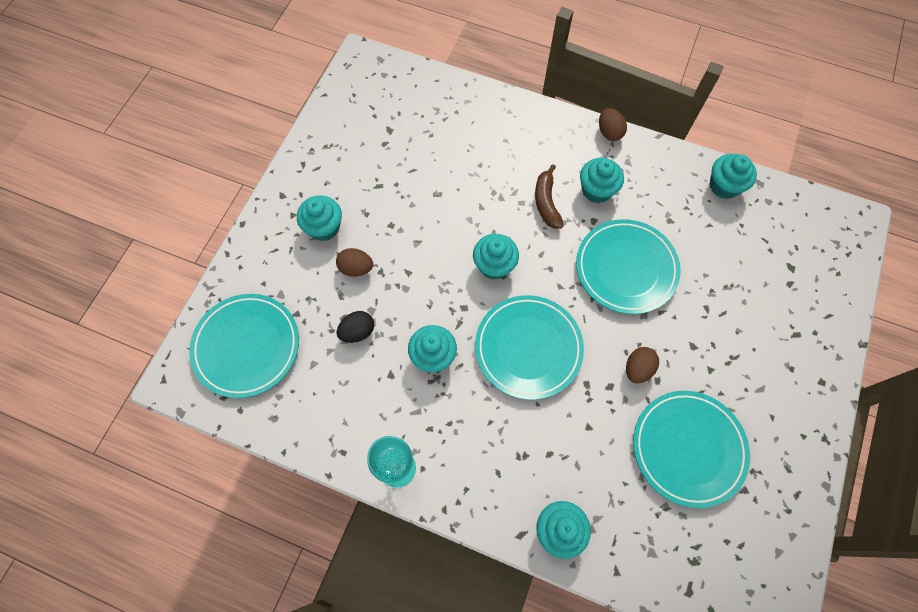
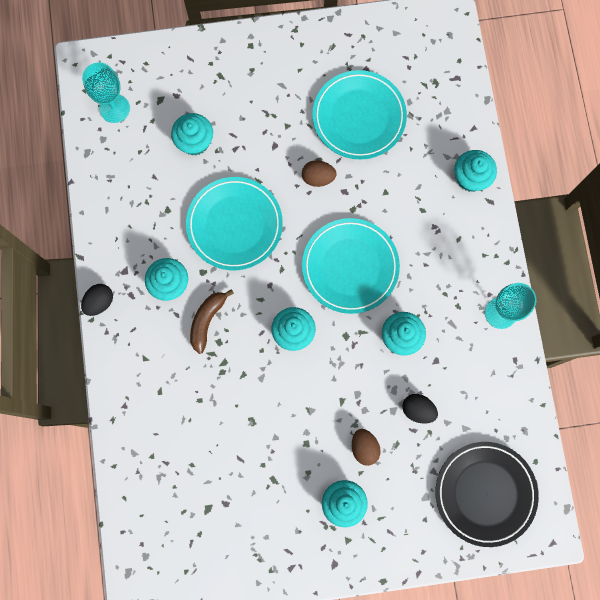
camera: 120 degrees left, 10 degrees up
(247, 346) = (485, 493): turquoise plate -> black plate
(546, 202) = (207, 320): brown banana -> brown banana turned 150 degrees clockwise
(609, 132) = (100, 302): brown egg -> black egg
(724, 186) = (106, 180): turquoise cupcake -> turquoise cupcake (195, 142)
(797, 224) = (114, 108): none -> turquoise goblet

